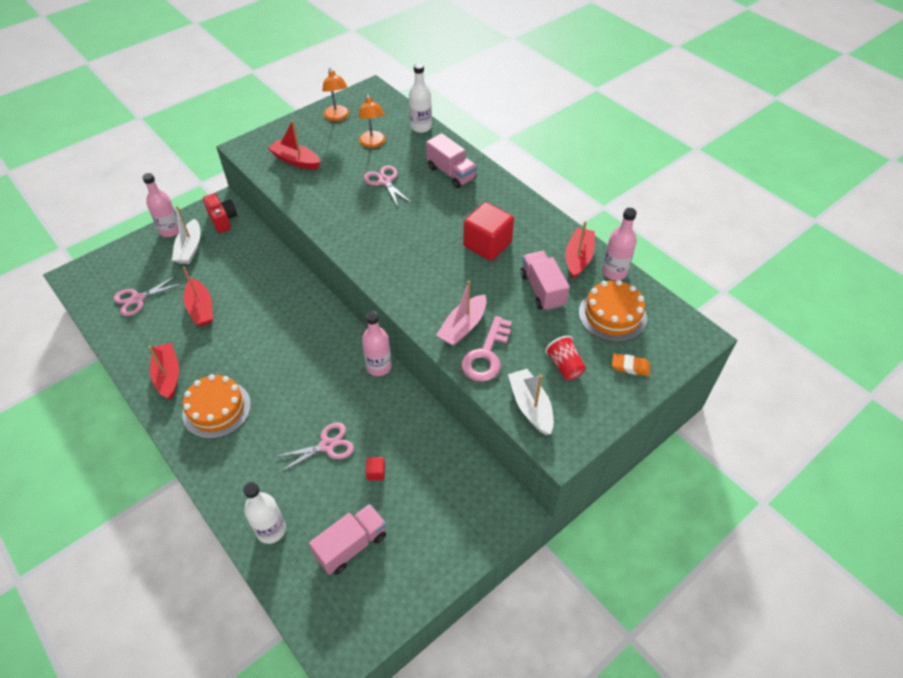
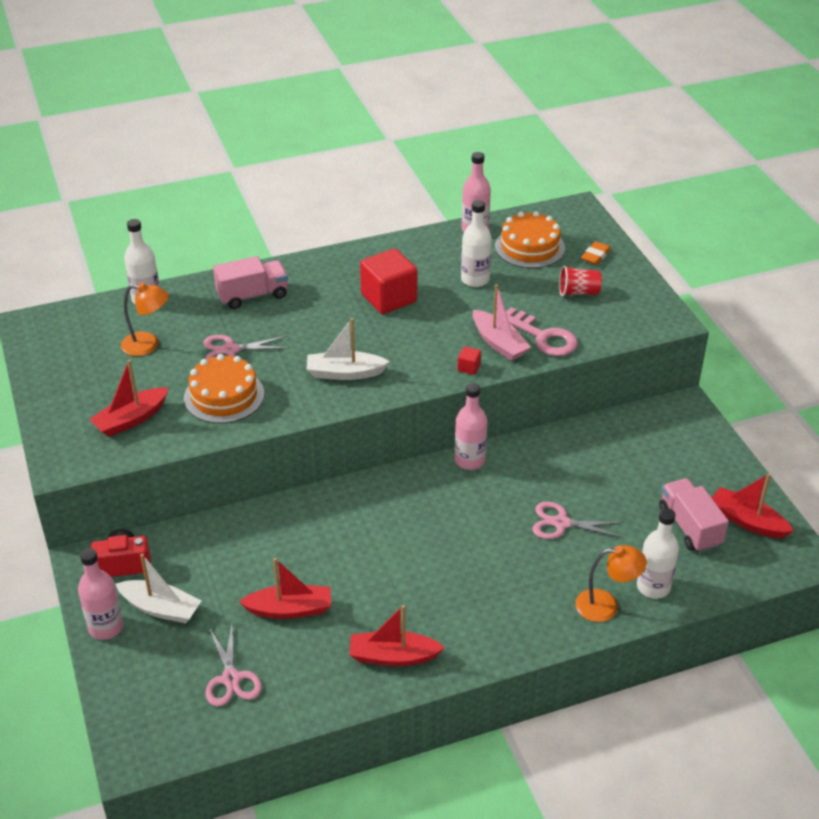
camera: 70 degrees left, 10 degrees down
(217, 409) = (470, 613): orange cake -> orange cake (224, 396)
(327, 445) = (561, 523): pink scissors -> pink scissors turned 75 degrees counterclockwise
(337, 117) = (65, 365): orange lamp -> orange lamp (606, 606)
(376, 473) = (610, 491): red cube -> red cube (469, 367)
(530, 406) = (617, 325): white boat -> white boat (345, 373)
(542, 290) = (475, 279): pink truck -> white bottle
(578, 258) = (444, 245): red boat -> red boat (747, 521)

